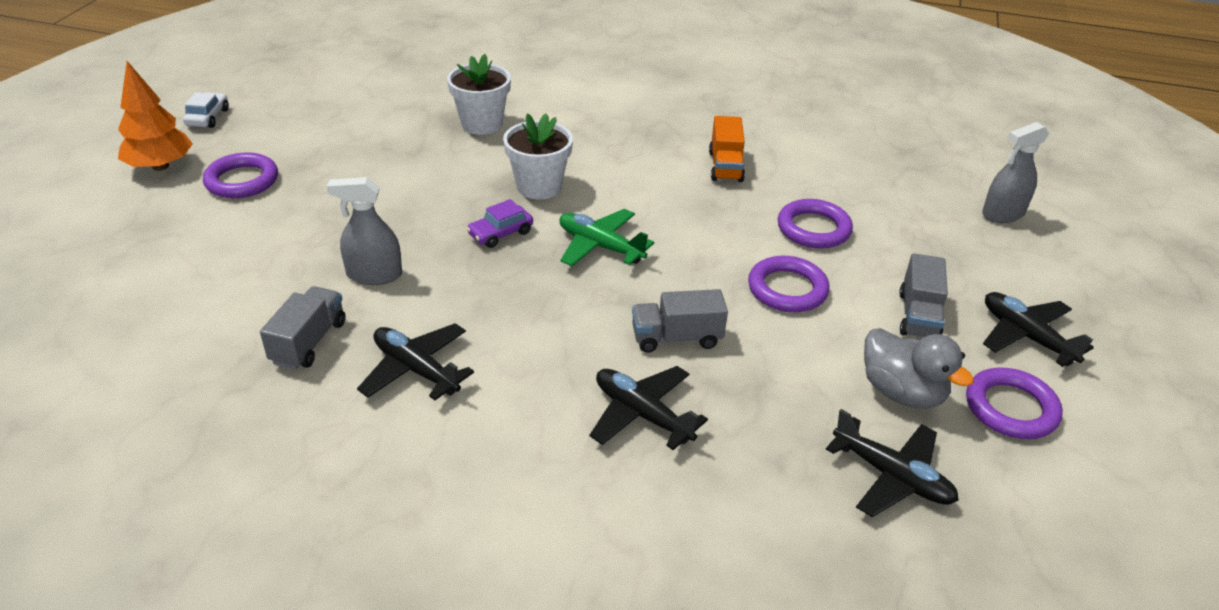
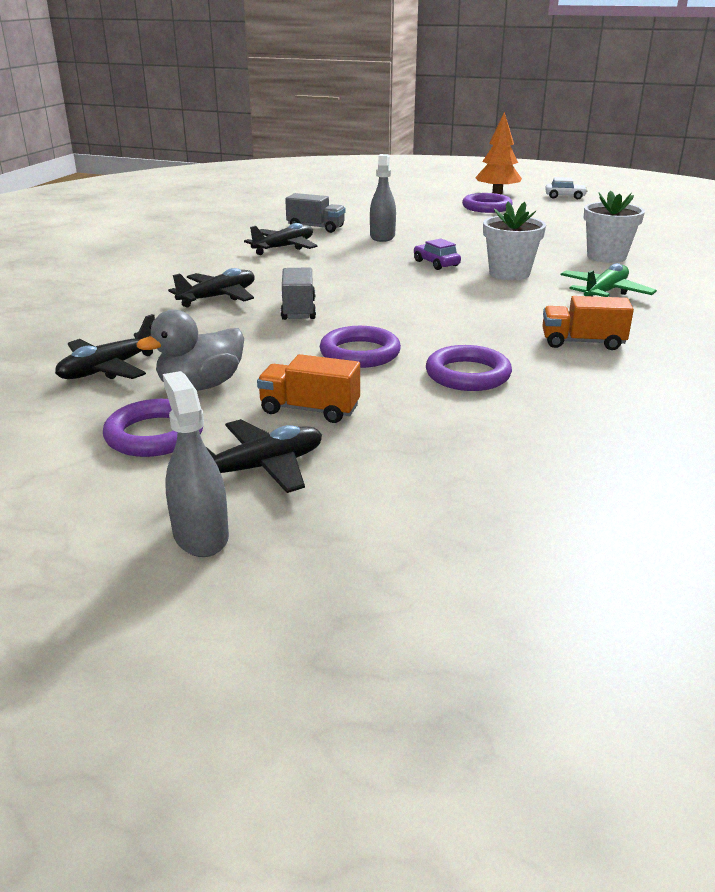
camera: 95 degrees right, 10 degrees down
(600, 246) = (422, 290): green plane -> green plane (604, 292)
(918, 316) = (310, 410): grey truck -> orange truck
(1003, 214) = (539, 509): grey spray bottle -> grey spray bottle (200, 535)

